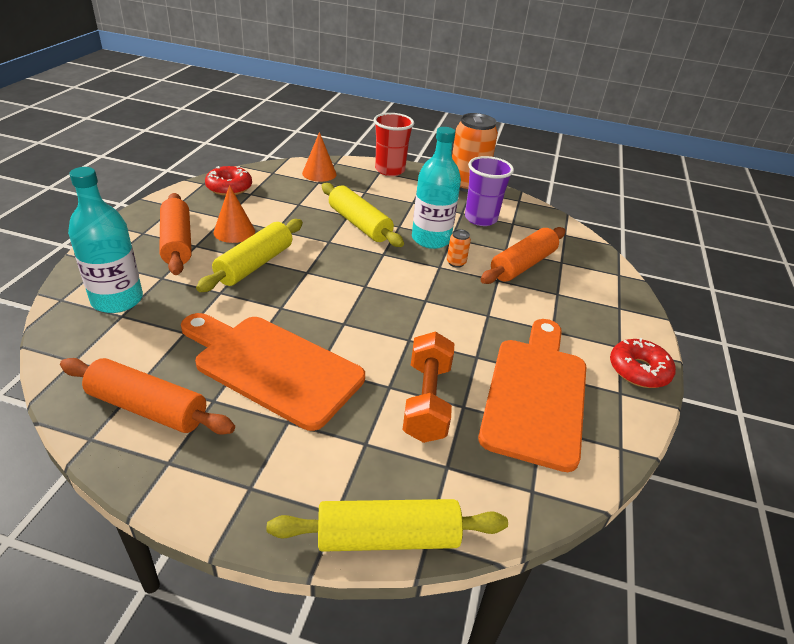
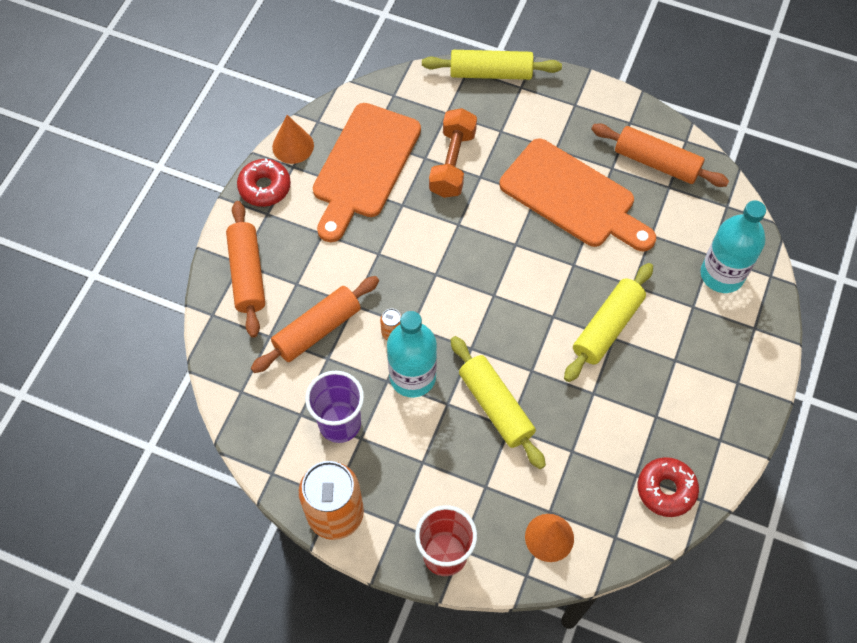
camera: 170 degrees left, 25 degrees up
(177, 242) = (696, 364): orange rolling pin -> orange rolling pin (247, 274)
(234, 231) = (639, 387): orange cone -> orange cone (293, 146)

